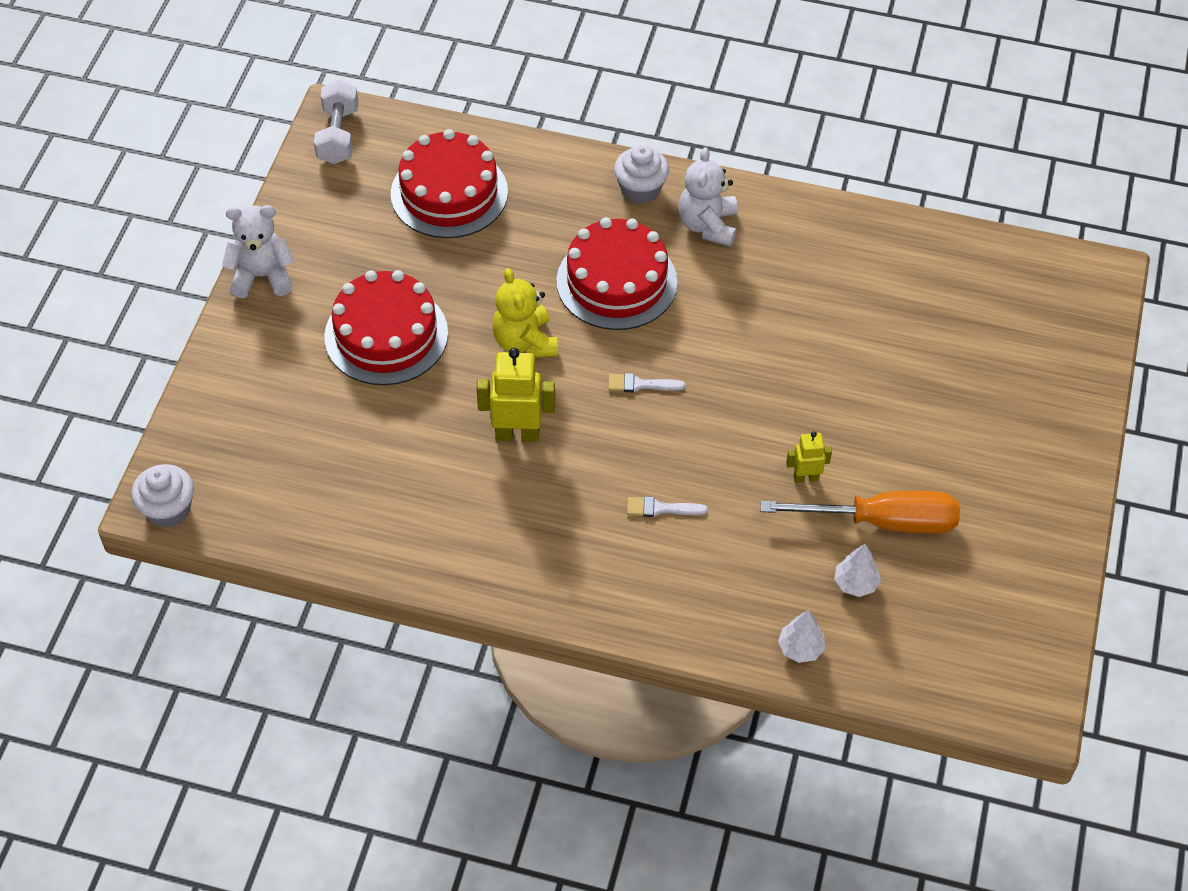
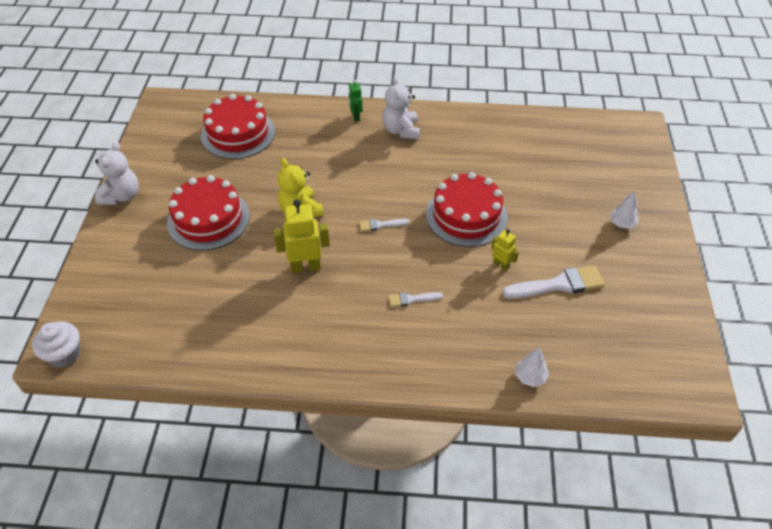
camera: 10 degrees left, 5 degrees down
(262, 276) = (122, 196): white teddy bear -> white teddy bear turned 120 degrees clockwise
(338, 135) = (164, 112): white dumbbell -> none
(616, 281) = (352, 168): red cake -> red cake (466, 216)
(640, 189) = (356, 117): white cupcake -> green robot
(805, 477) = (501, 265): yellow robot -> yellow robot turned 60 degrees clockwise
(855, 583) = (553, 327): white tree -> white tree (622, 223)
(882, 521) = (558, 284): orange screwdriver -> white brush

